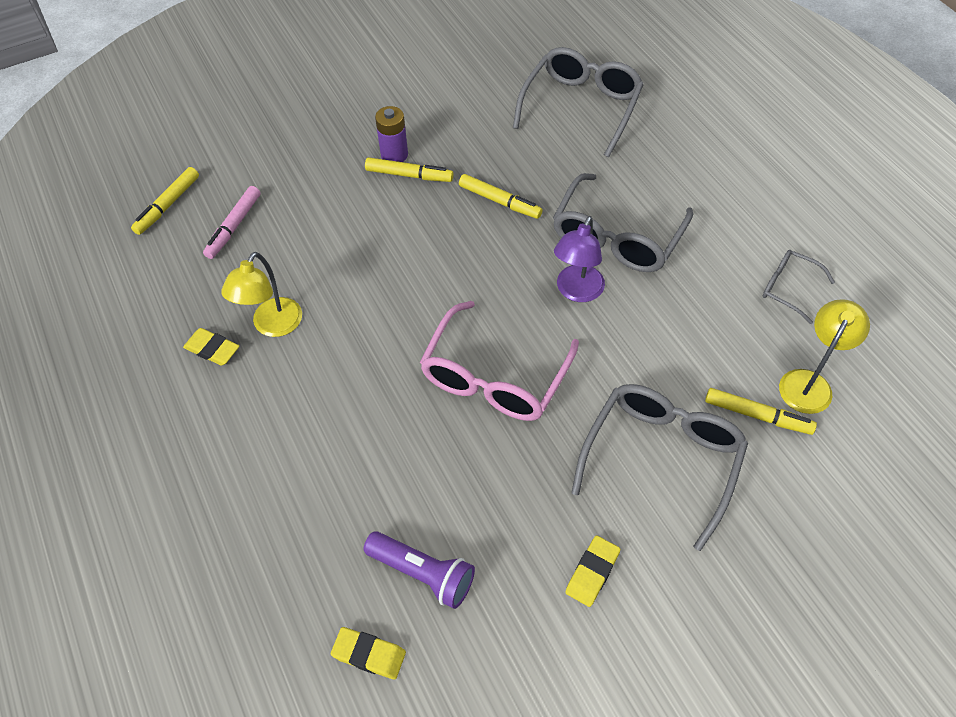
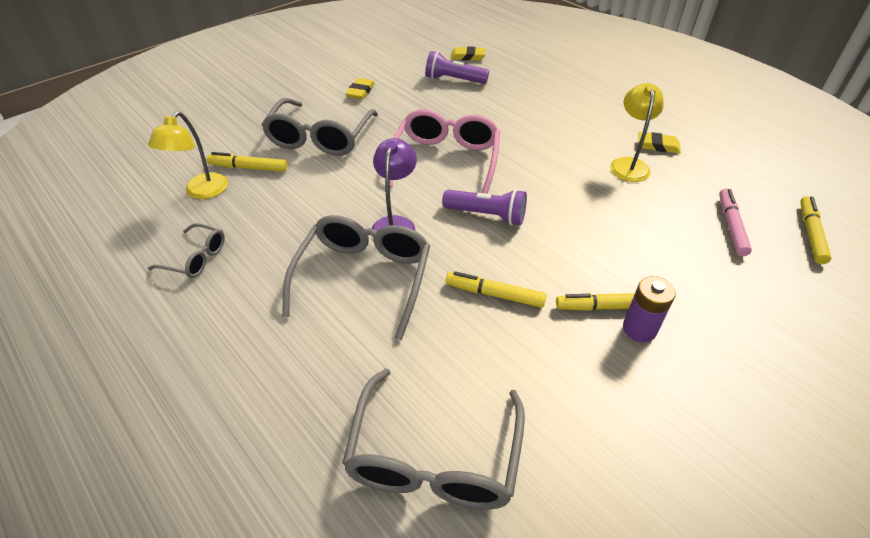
camera: 165 degrees right, 10 degrees down
(474, 285) = (487, 215): none -> purple flashlight

